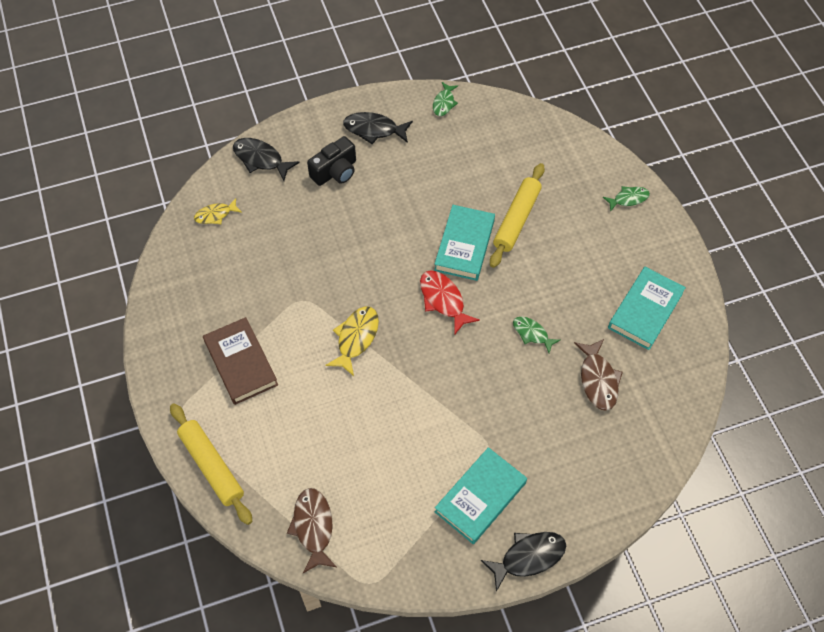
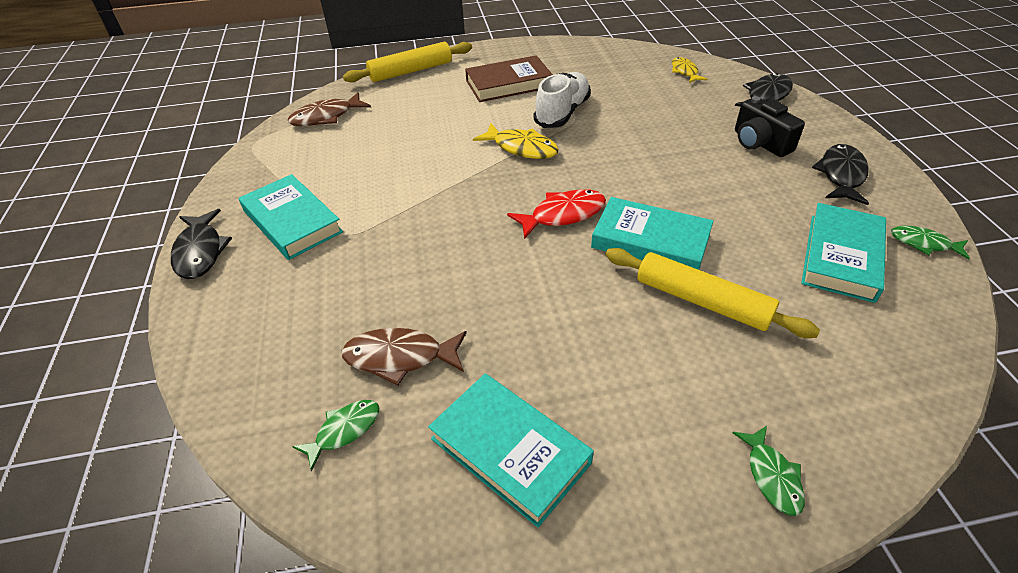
camera: 100 degrees right, 15 degrees down
(295, 311) = (562, 113): none -> white shoe
(313, 527) = (326, 117): brown fish -> brown fish turned 150 degrees clockwise
(463, 145) = (841, 257): none -> turquoise book
(532, 333) = (496, 293): green fish -> green fish (344, 430)

